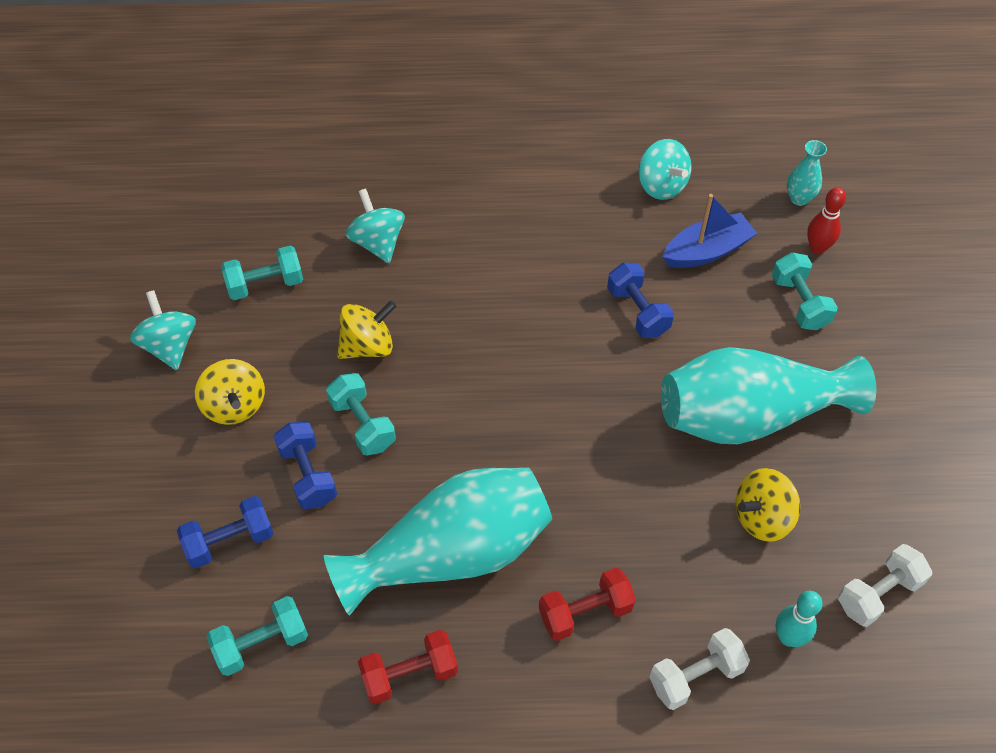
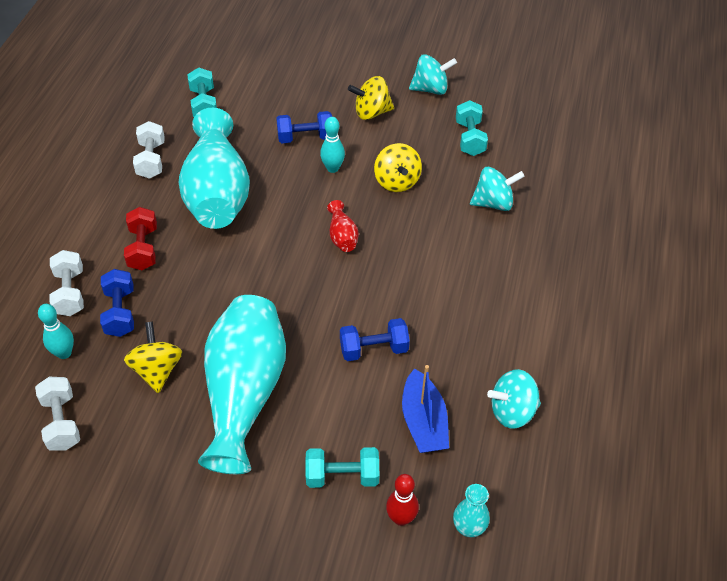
camera: 105 degrees right, 5 degrees down
(230, 541) = (275, 99): blue dumbbell -> blue dumbbell (120, 312)
(362, 424) = (332, 168): turquoise dumbbell -> turquoise bowling pin
(409, 674) = (151, 160): red dumbbell -> white dumbbell
(482, 382) = (342, 236): none -> red vase

